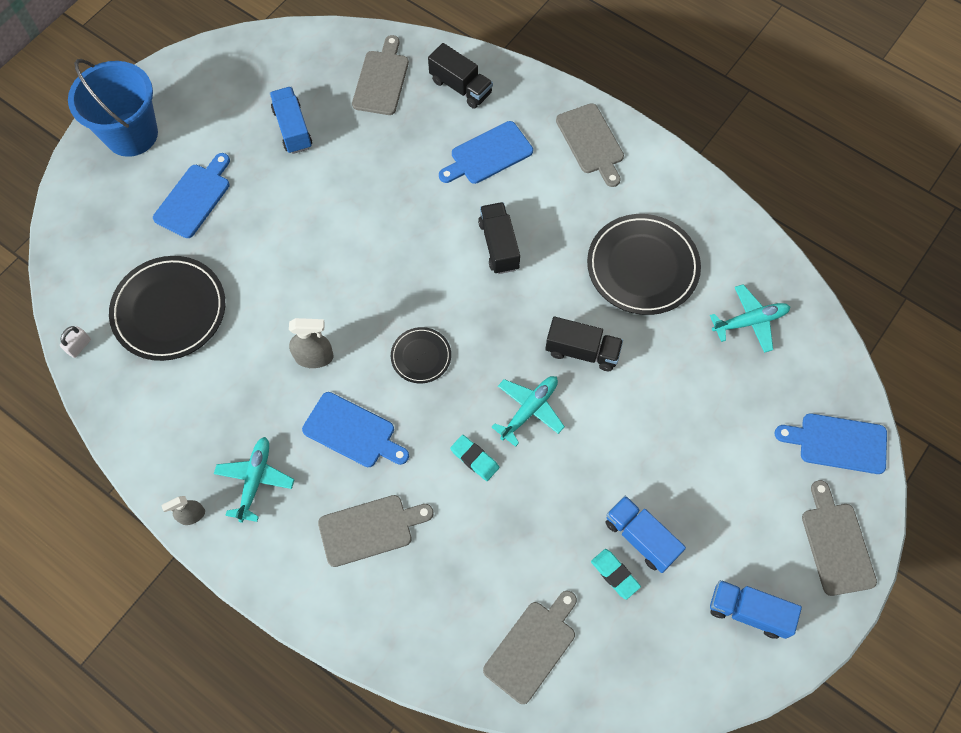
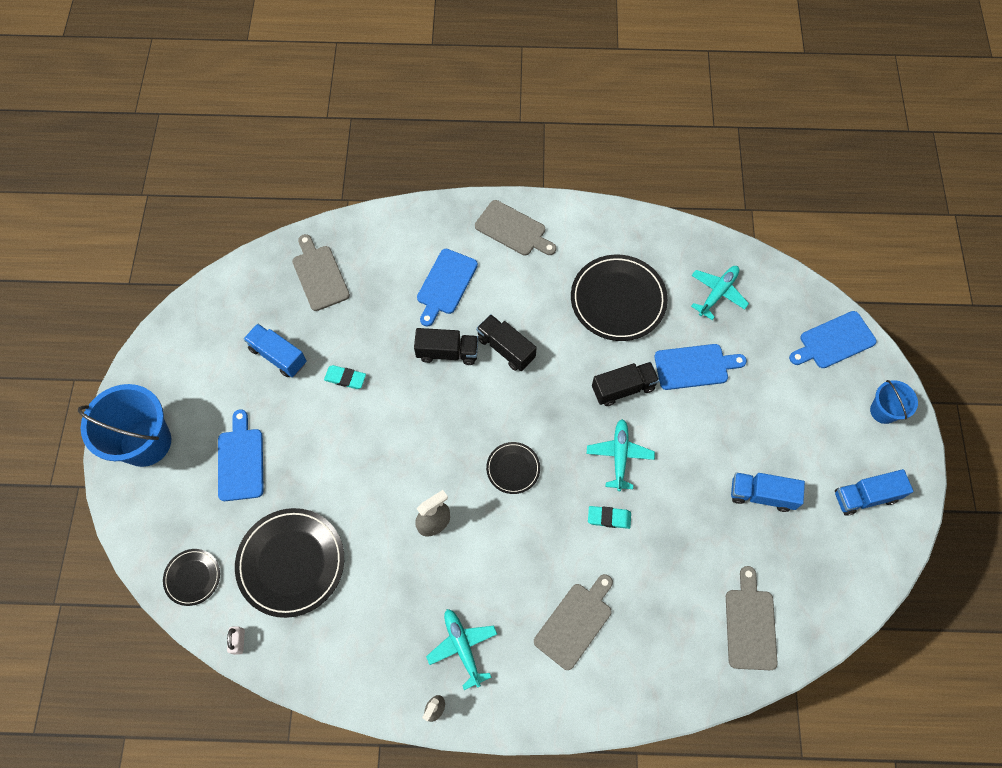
camera: 35 degrees left, 0 degrees up
(84, 269) = (192, 577): none -> black plate
(353, 432) = (507, 559): blue cutting board -> blue cutting board (695, 366)
(461, 87) = (385, 245): black truck -> black truck (447, 352)
(615, 574) = (764, 533): turquoise eraser -> turquoise eraser (345, 378)
(836, 544) = (883, 411): grey cutting board -> blue bucket

